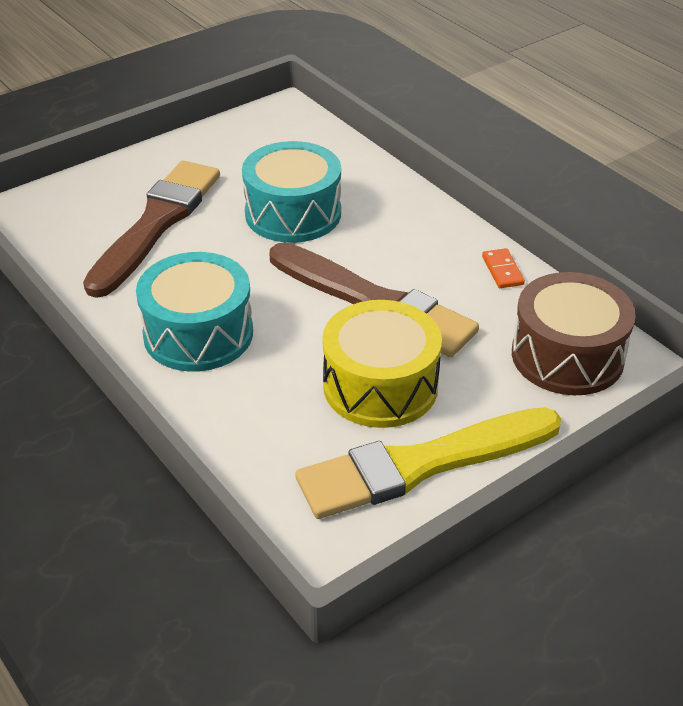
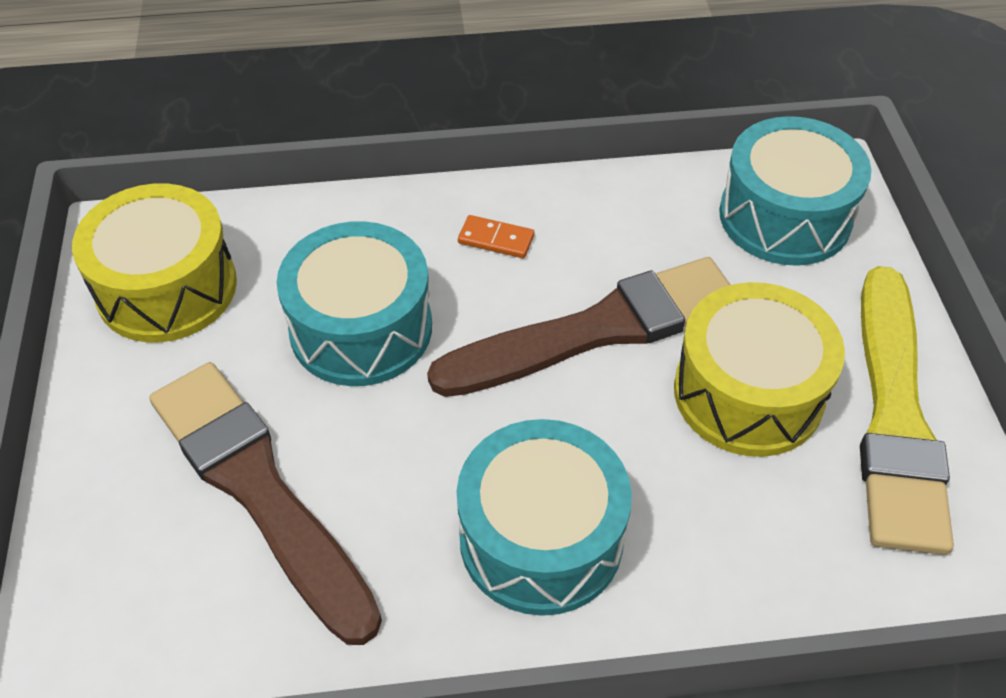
camera: 60 degrees left, 10 degrees up
(262, 140) = (167, 288): none -> yellow drum
(502, 270) = (614, 196): orange domino -> orange domino (496, 239)
(567, 356) = (785, 216): brown drum -> turquoise drum

